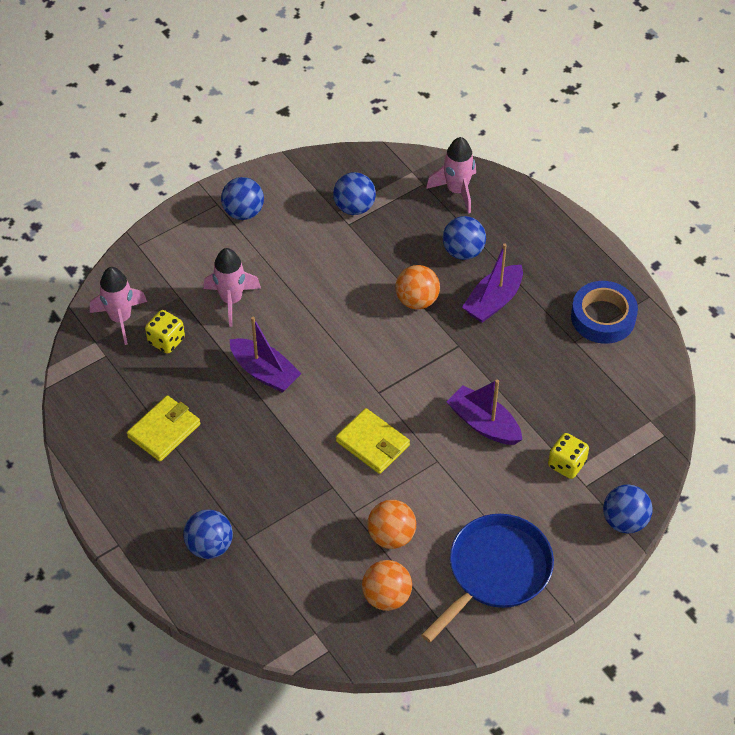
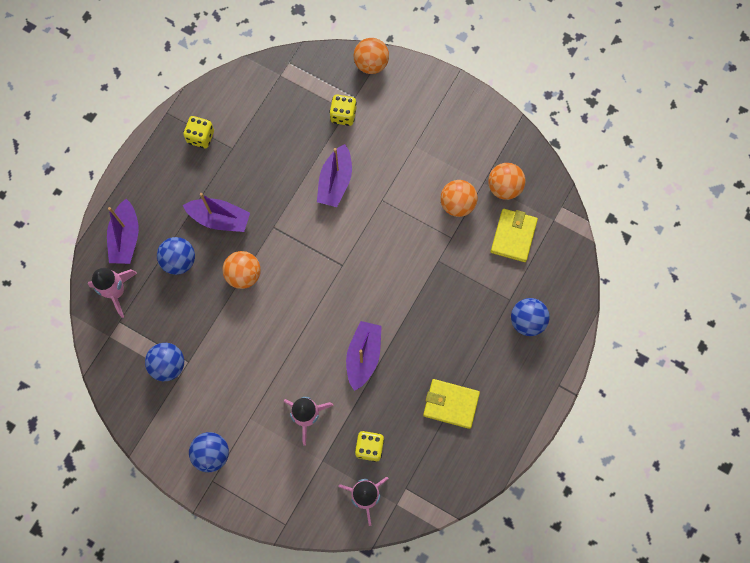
camera: 115 degrees left, 20 degrees up
(372, 443) = (389, 249): yellow wallet -> yellow wallet (513, 236)
(495, 571) = (450, 128): blue pan -> none
(513, 216) = (126, 238): none -> purple boat
(603, 317) = (201, 137): blue tape -> yellow dice
(624, 521) = (371, 64): blue ball -> orange ball

